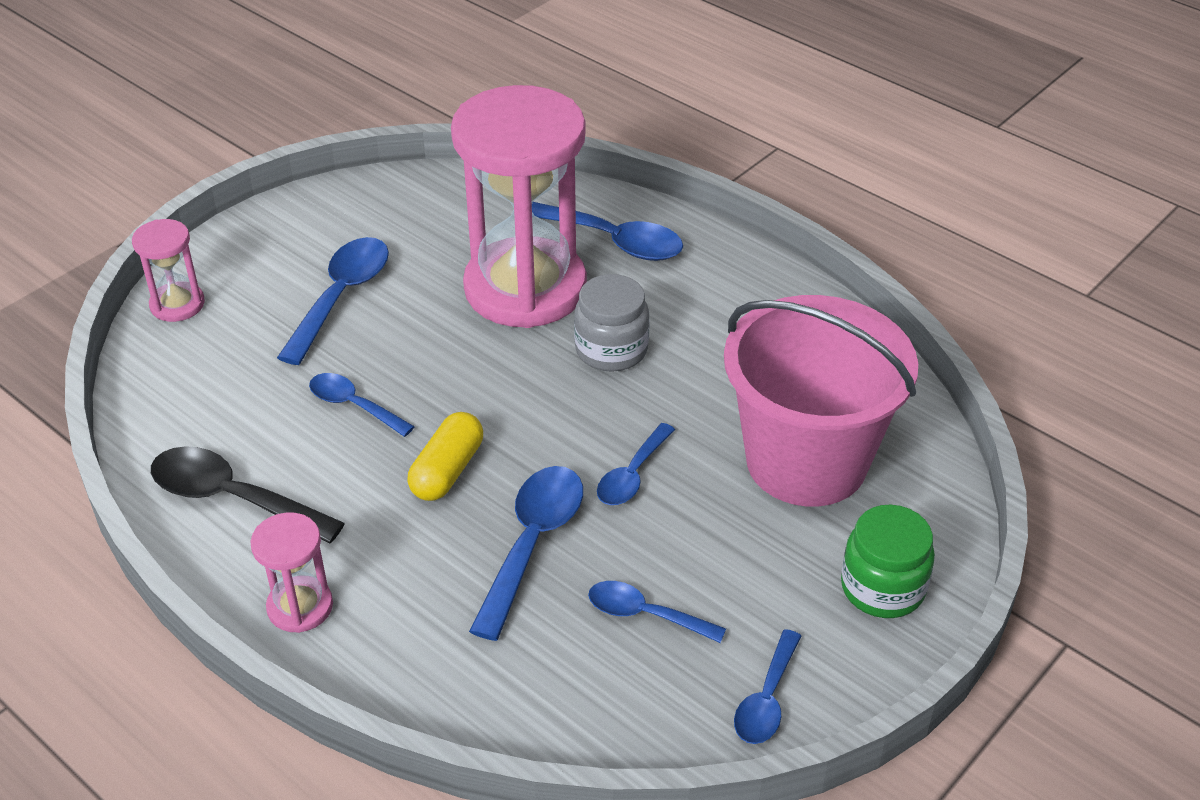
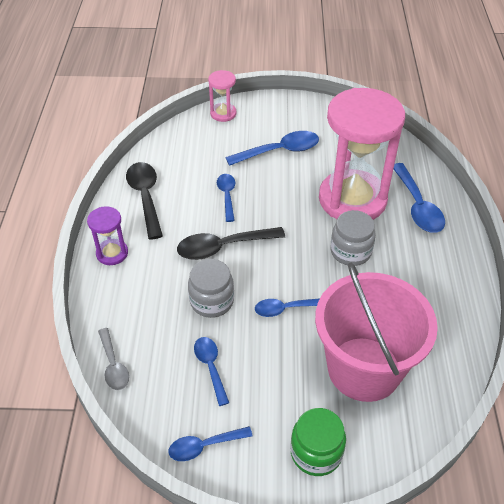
camera: 50 degrees right, 5 degrees up
(300, 607) = (112, 253): pink hourglass -> purple hourglass
(447, 471) = (223, 247): yellow capsule -> black spoon
(524, 728) = (113, 365): none -> grey spoon
(532, 543) = (212, 301): blue spoon -> grey jar

